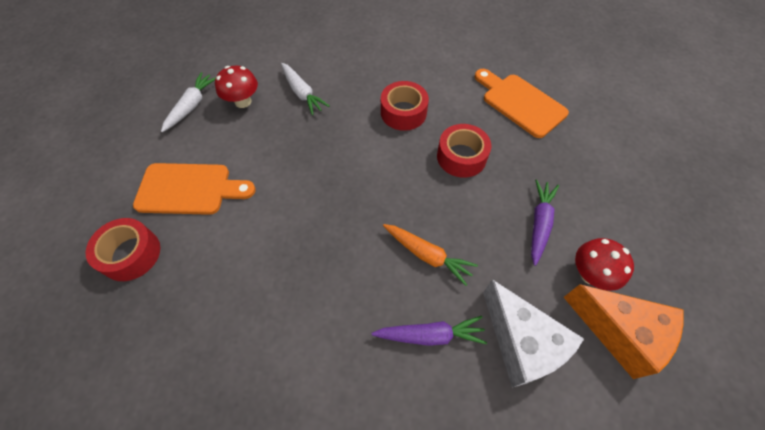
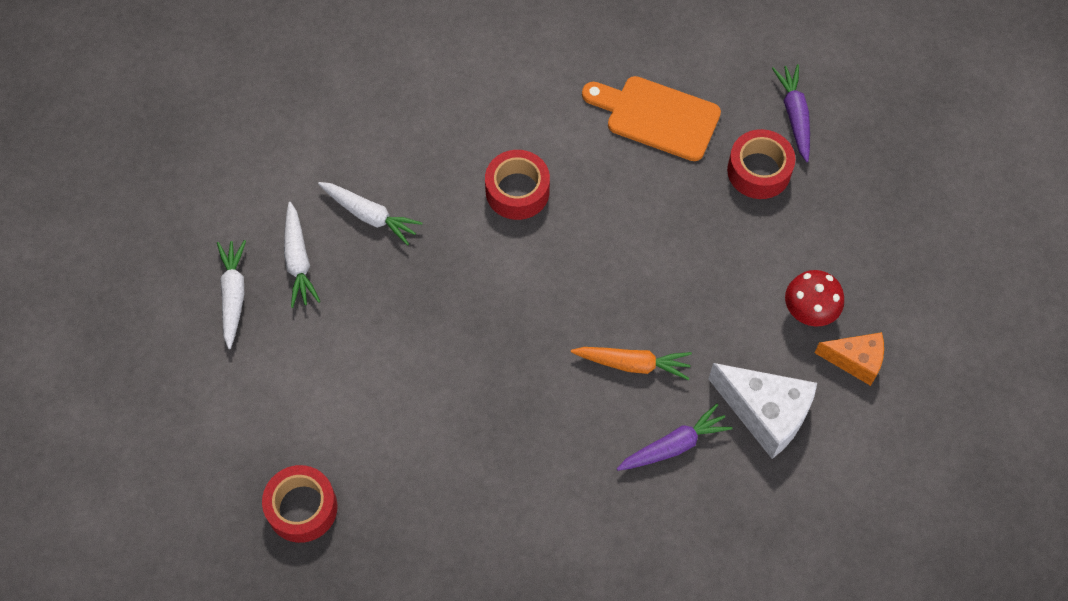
camera: 25 degrees left, 5 degrees up
(189, 189) = (313, 406): orange cutting board -> none
(243, 102) = (298, 260): red mushroom -> white carrot
(461, 157) = (617, 225): red tape -> red tape (759, 171)
(539, 223) = (737, 274): purple carrot -> purple carrot (794, 115)
(619, 332) = (855, 361): orange cheese -> orange cheese, size x0.63

